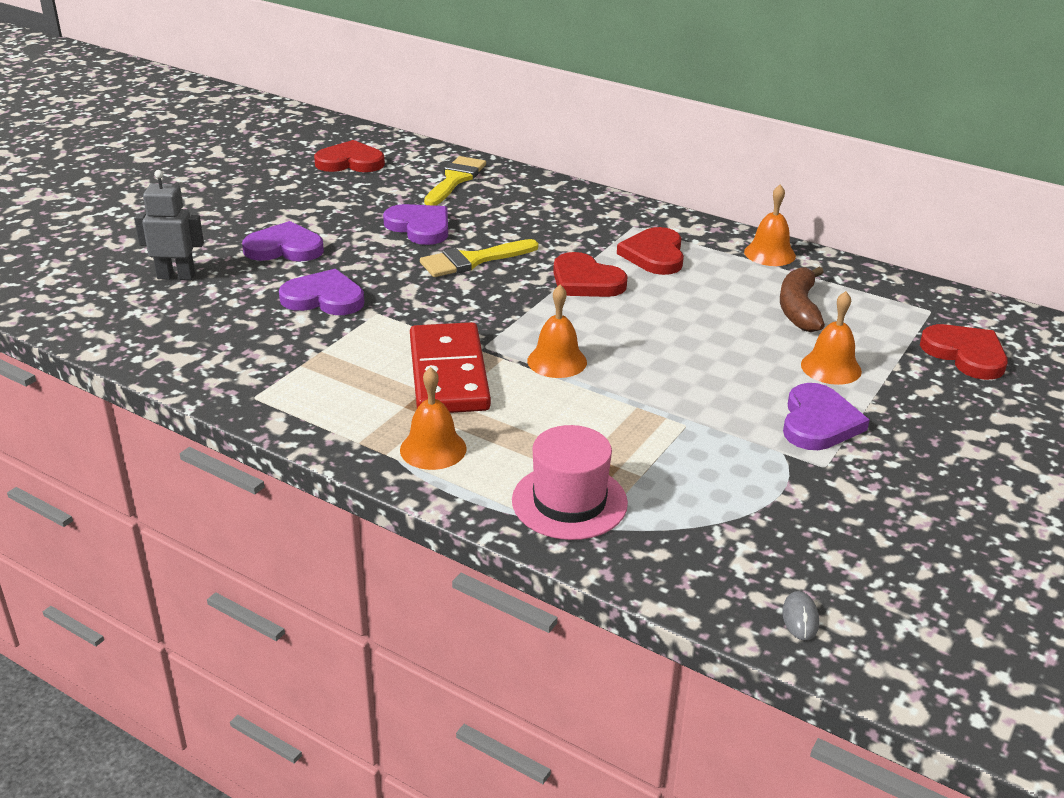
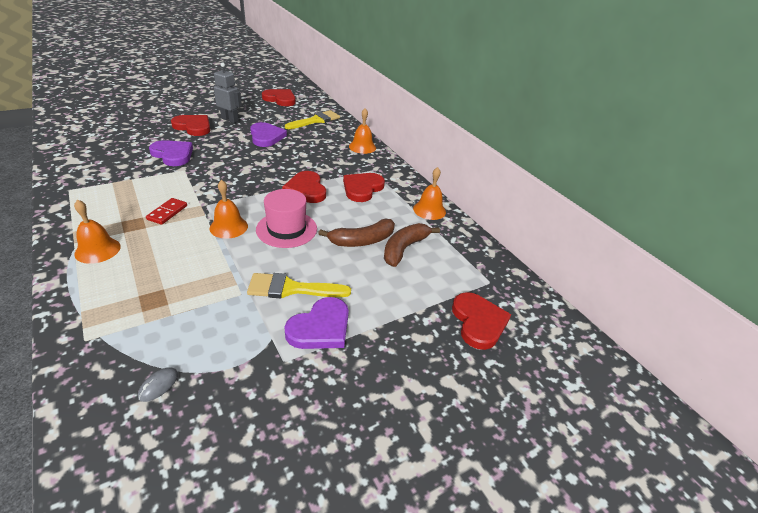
camera: 25 degrees right, 5 degrees up
(176, 276) = (131, 124): grey robot -> grey robot (230, 120)
(284, 248) = (193, 127): purple heart -> red heart
(448, 374) = (167, 212): red domino -> red domino, size x0.46
(472, 261) = (266, 160): yellow brush -> yellow brush (291, 289)
(569, 502) = (111, 313): pink hat -> pink hat (286, 229)
(740, 317) = (362, 241): none -> brown banana
(800, 618) = (111, 473): grey mouse -> grey mouse (158, 385)
(831, 367) = (376, 294): orange bell -> orange bell (362, 147)

